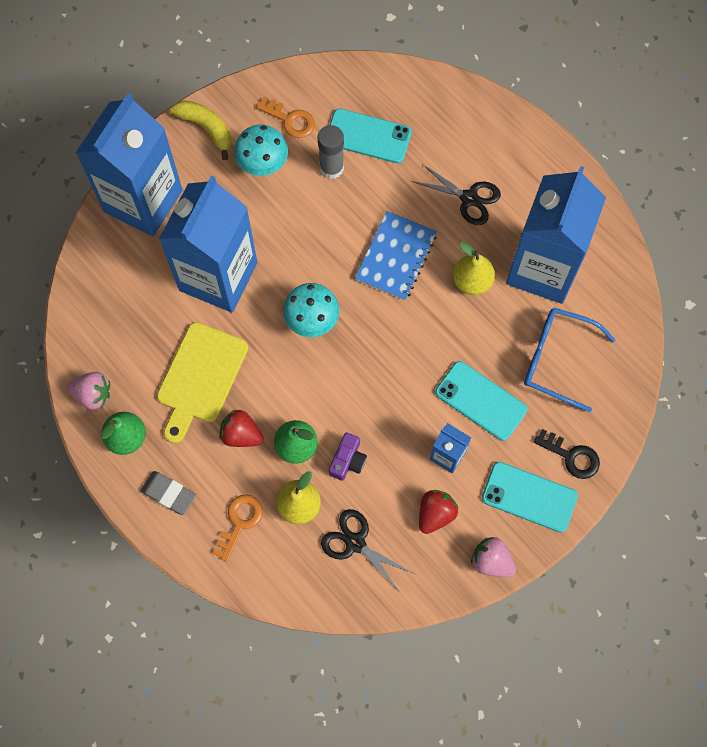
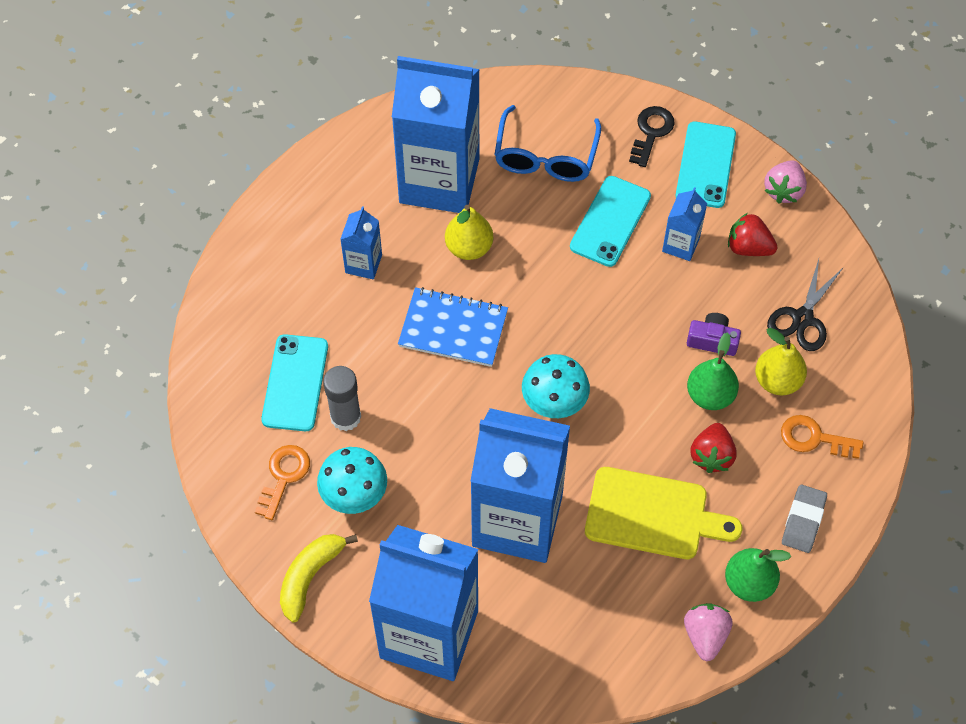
camera: 100 degrees left, 10 degrees down
(469, 198) = (363, 264): black scissors -> blue carton

